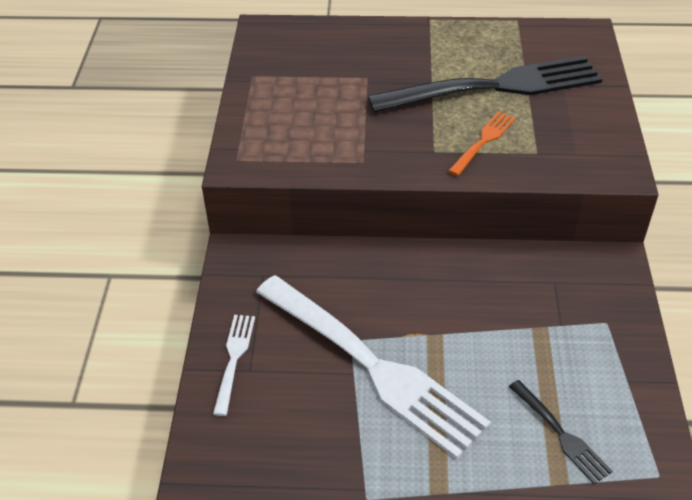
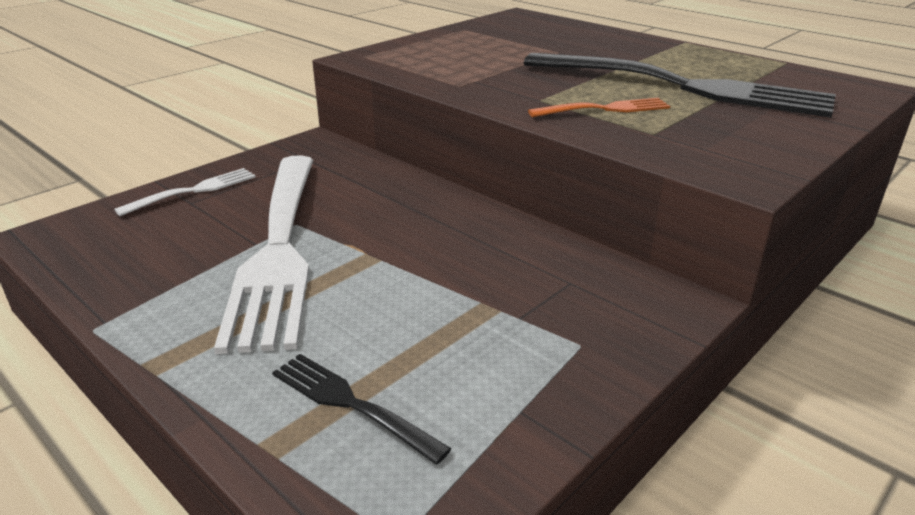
camera: 40 degrees right, 15 degrees down
(560, 433) = (352, 404): black fork -> black fork turned 120 degrees clockwise

